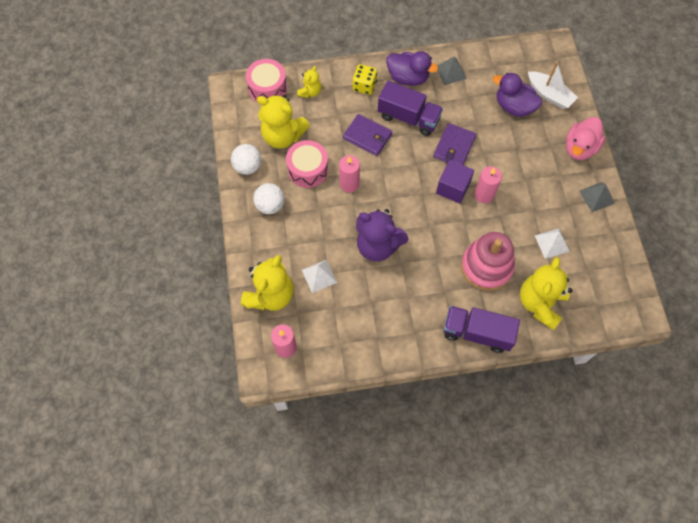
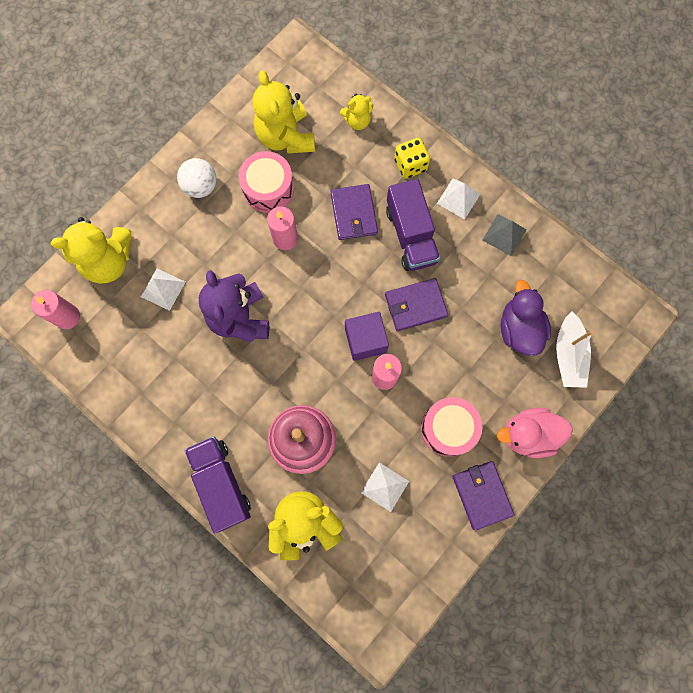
camera: 50 degrees right, 10 degrees up
(248, 166) = (225, 133): white ball -> none
(267, 88) = (327, 80): pink drum -> pink drum (448, 428)
(408, 78) = (458, 198): purple duck -> white pyramid
(596, 197) = (481, 495): grey pyramid -> purple wallet

